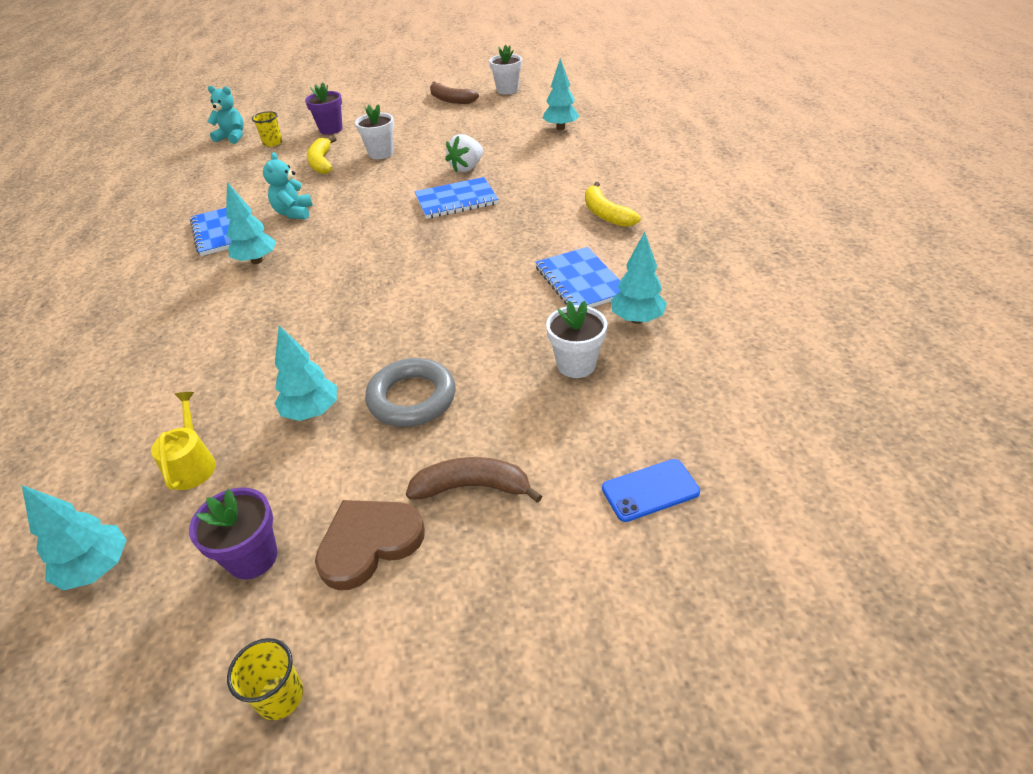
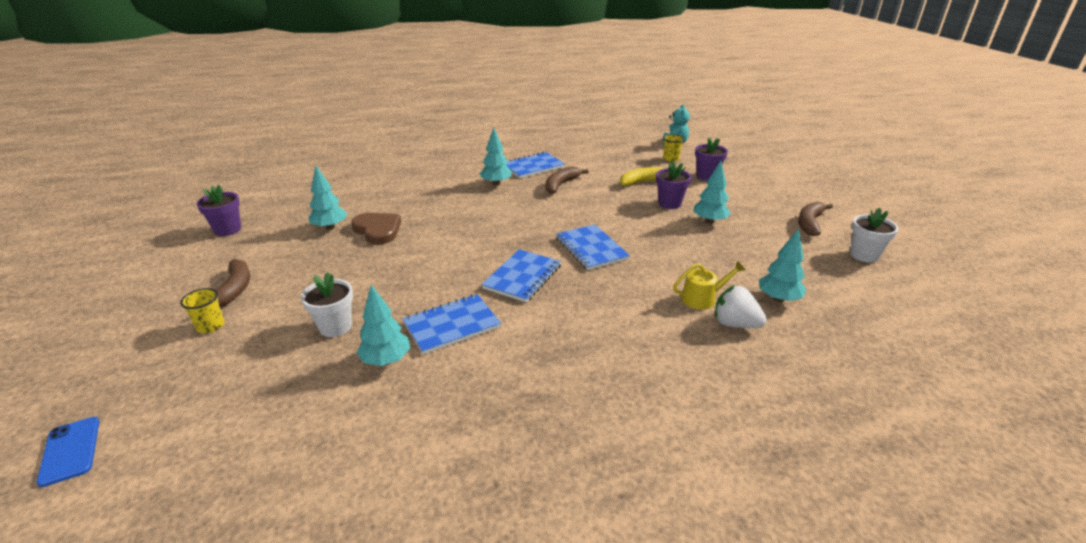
camera: 80 degrees right, 10 degrees down
(98, 568) = (247, 195): turquoise tree -> turquoise tree (709, 221)
(192, 464) = (304, 202): yellow watering can -> yellow watering can (702, 298)
(280, 696) = (140, 250): yellow cup -> yellow cup (210, 326)
(294, 213) = (561, 185): turquoise teddy bear -> brown banana
(369, 543) = (214, 260): brown heart -> brown heart (378, 230)
(381, 153) = (669, 203): white flower pot -> purple flower pot
(412, 398) = (328, 259): grey ring -> none
(467, 168) = (655, 248): white strawberry -> white strawberry (735, 324)
(500, 240) = (522, 277): none -> blue notebook
(605, 214) = (576, 338): yellow banana -> none
(650, 490) = (183, 366): blue phone -> blue phone (70, 451)

